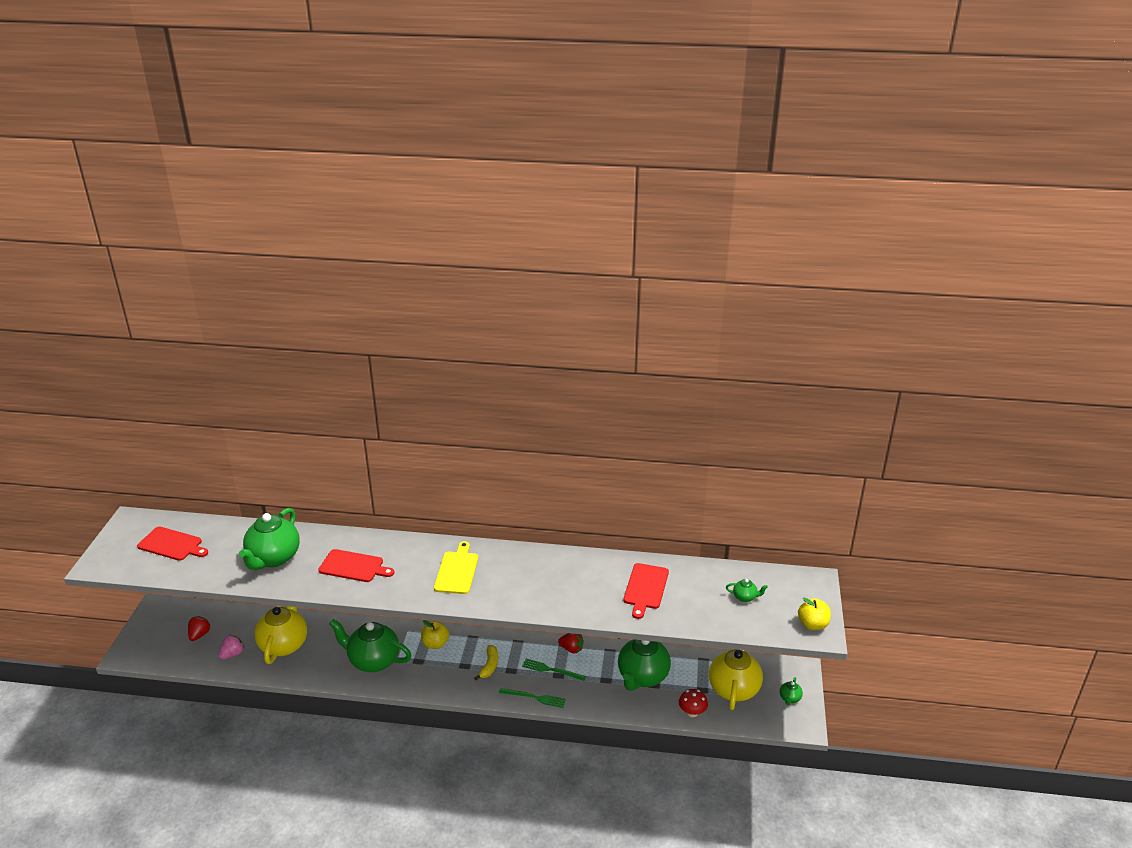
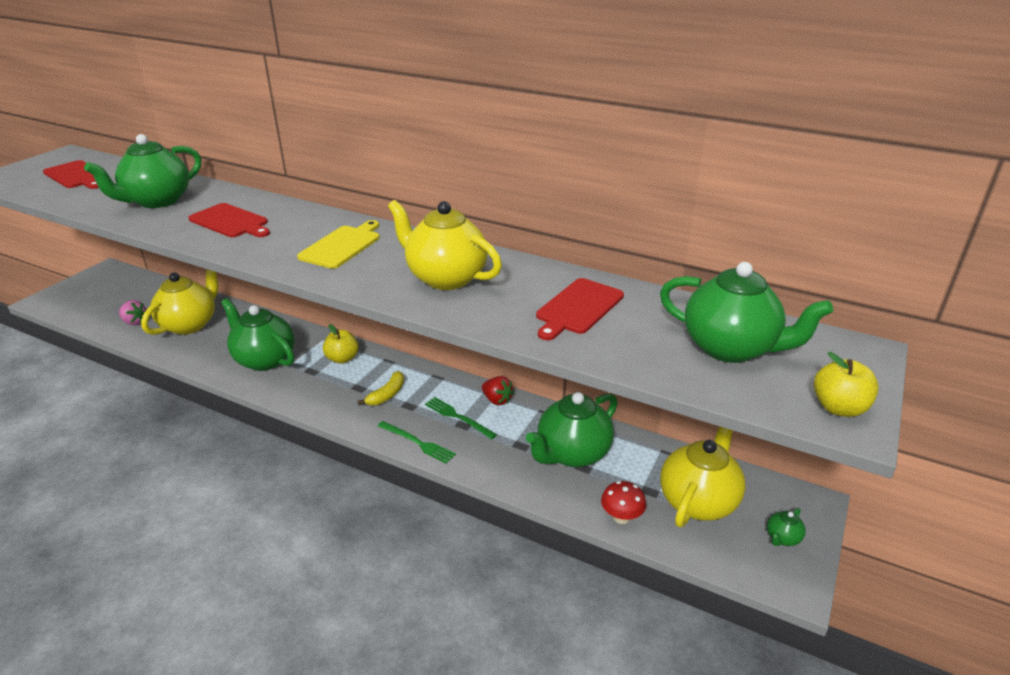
camera: 20 degrees right, 0 degrees up
(199, 635) = (121, 299): red strawberry -> none
(232, 654) = (134, 322): pink strawberry -> pink strawberry turned 60 degrees clockwise
(548, 583) = (445, 278): none -> yellow teapot
(745, 597) = (730, 348): green teapot -> green teapot, size x2.37

